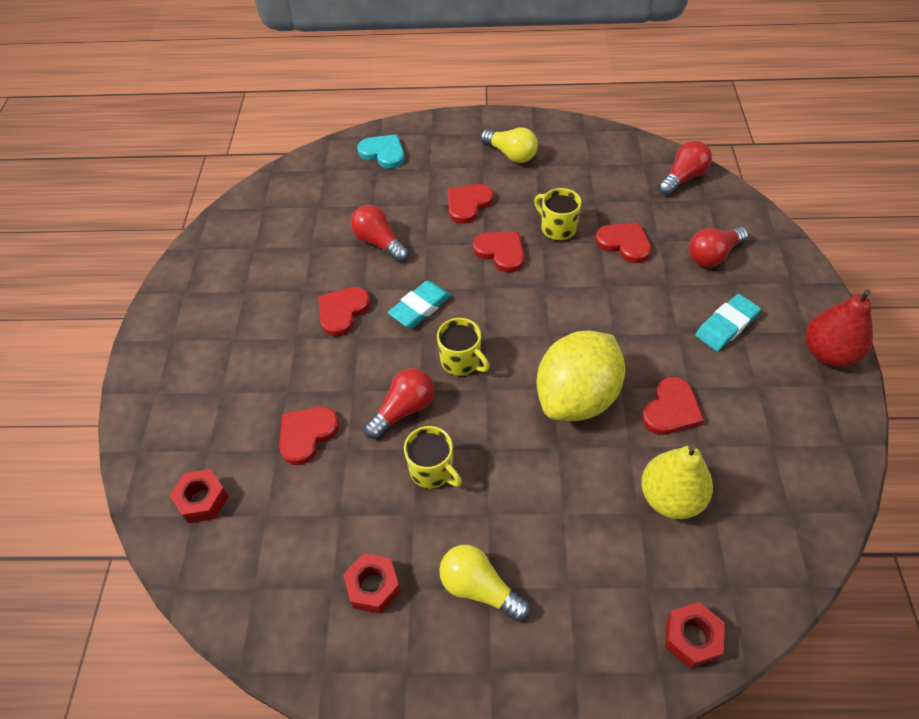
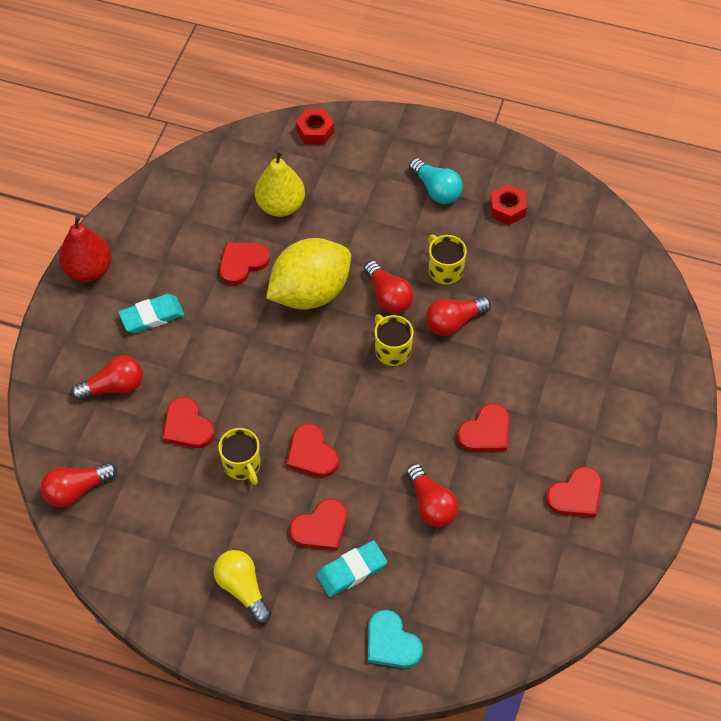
camera: 165 degrees left, 5 degrees up
(202, 500) = (625, 297): red nut -> none
(307, 434) = (537, 324): red heart -> red heart (576, 495)
(420, 307) = (411, 414): turquoise eraser -> turquoise eraser (351, 571)
(479, 588) = (436, 190): yellow light bulb -> turquoise light bulb
(487, 418) = (388, 296): none -> red light bulb

